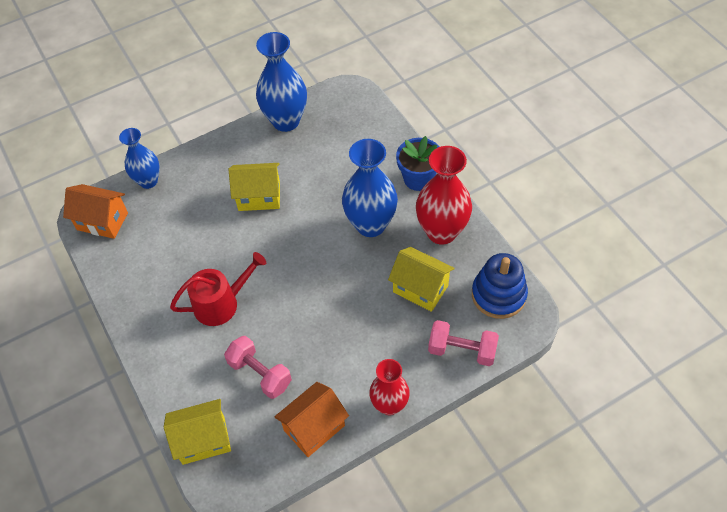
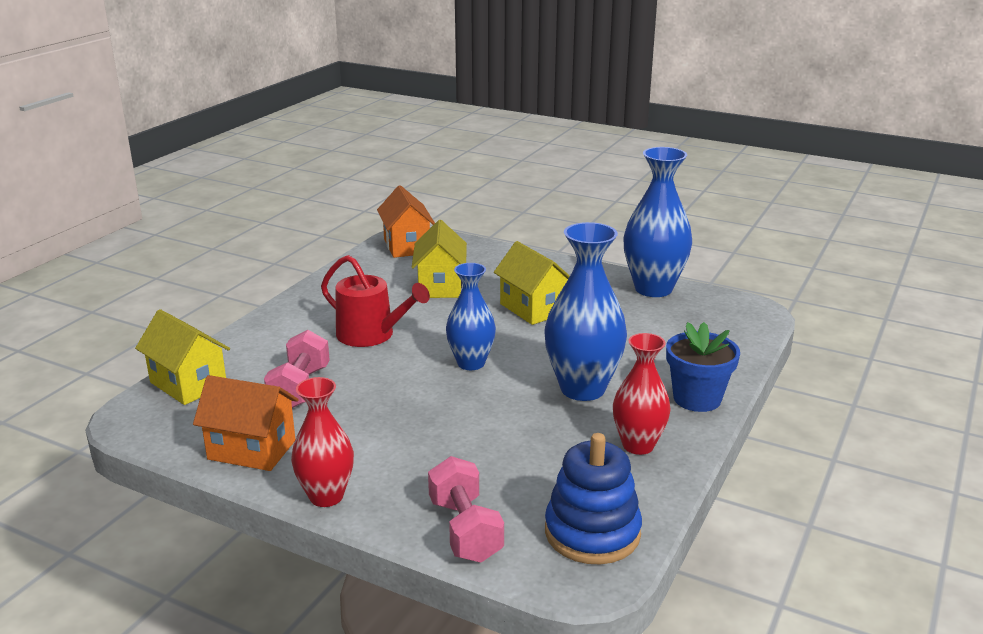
camera: 55 degrees right, 30 degrees down
(148, 181) = (479, 249): blue vase -> blue vase (471, 363)
(420, 289) = (529, 459): yellow house -> yellow house (440, 286)
(441, 232) = (638, 445): red vase -> red vase, size x0.64

